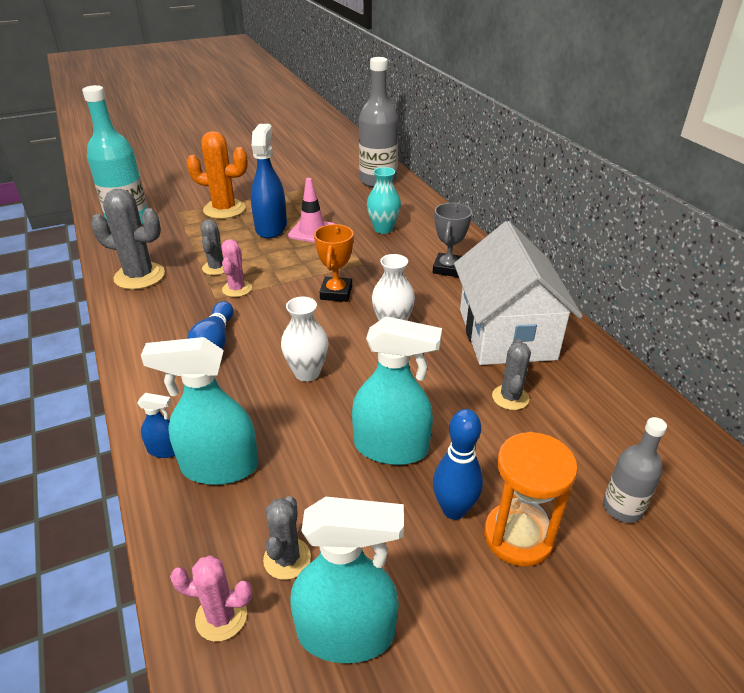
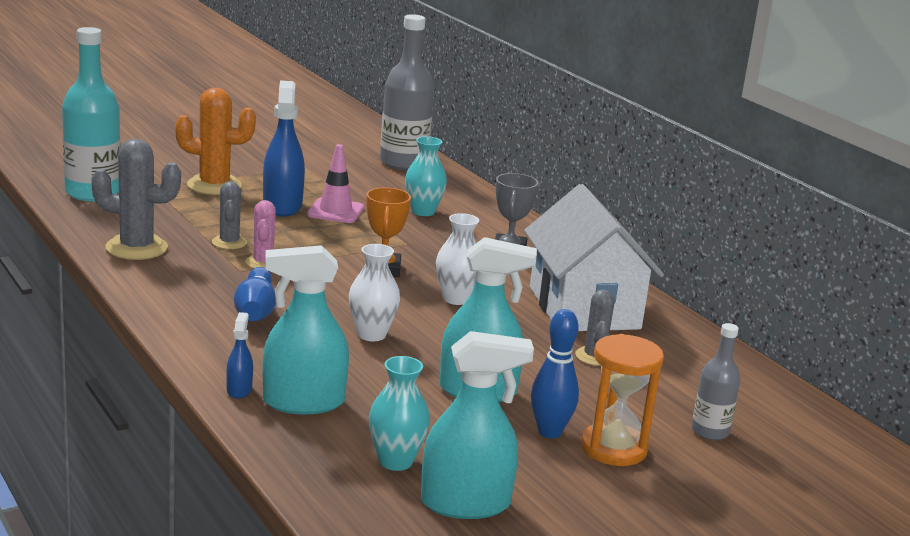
camera: 10 degrees left, 15 degrees down
(165, 450) = (239, 390): blue spray bottle -> blue spray bottle turned 90 degrees counterclockwise
(221, 617) = (346, 495): pink cactus -> none
(287, 558) = (395, 461): grey cactus -> turquoise vase

